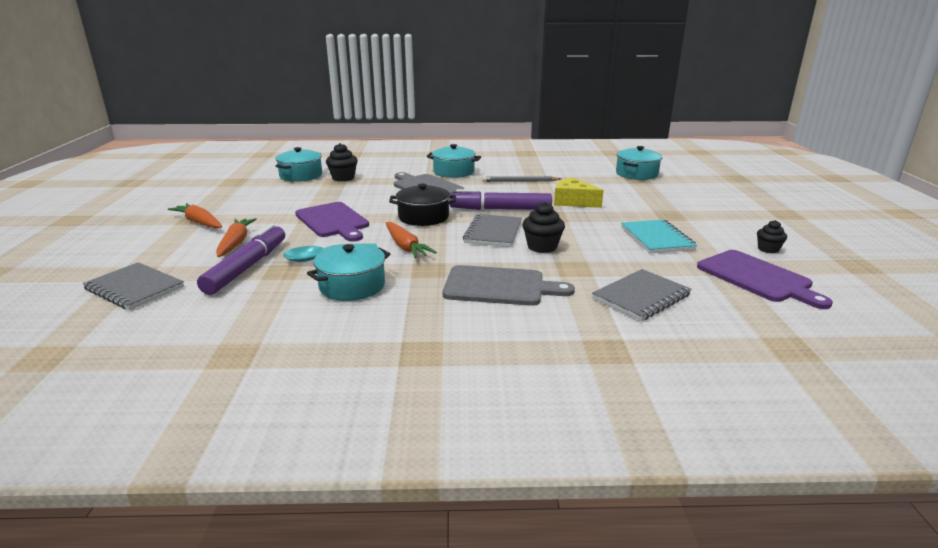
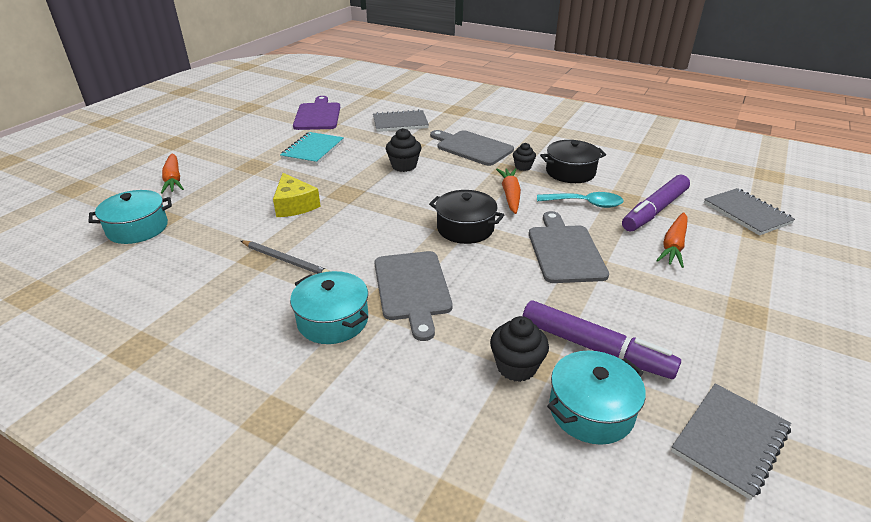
camera: 150 degrees left, 10 degrees up
(199, 222) = (733, 299): orange carrot -> orange carrot (173, 179)
(333, 221) = (565, 251): purple cutting board -> grey cutting board
(352, 286) = (570, 172): turquoise pot -> black pot
(493, 232) = (422, 189): grey notebook -> grey notebook (730, 440)
(500, 209) = (378, 216): purple marker -> purple marker (594, 348)
(768, 249) = (266, 125): black cupcake -> black cupcake (523, 167)

